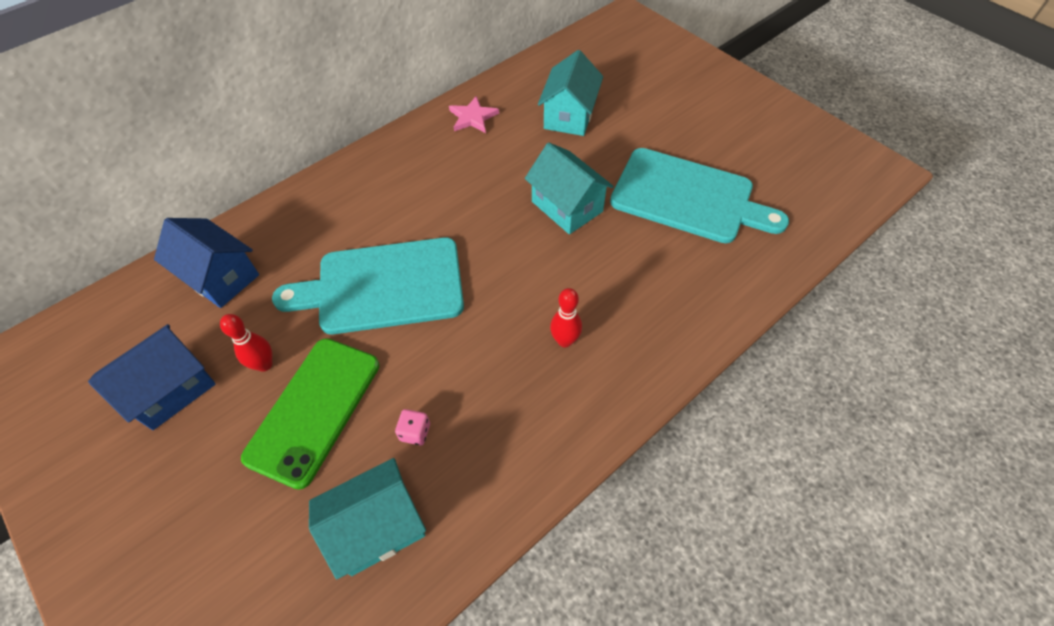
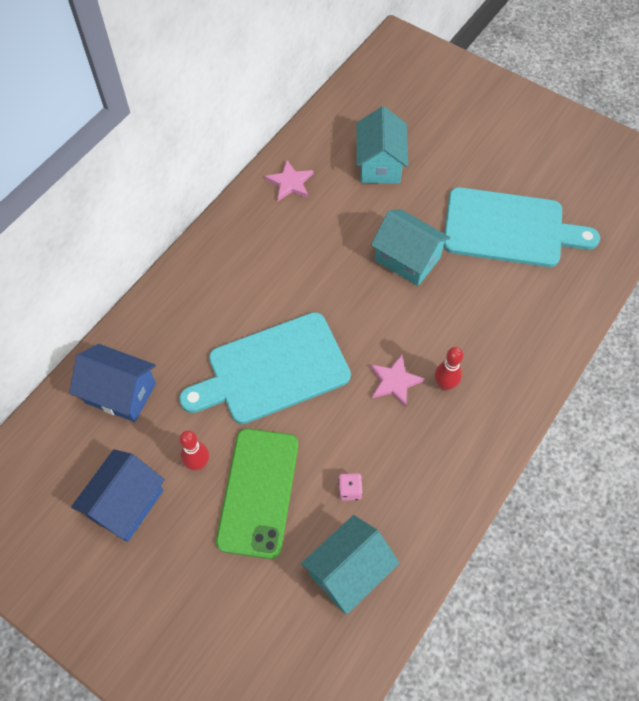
camera: 15 degrees left, 5 degrees up
(509, 325) = (394, 382): none -> pink star

